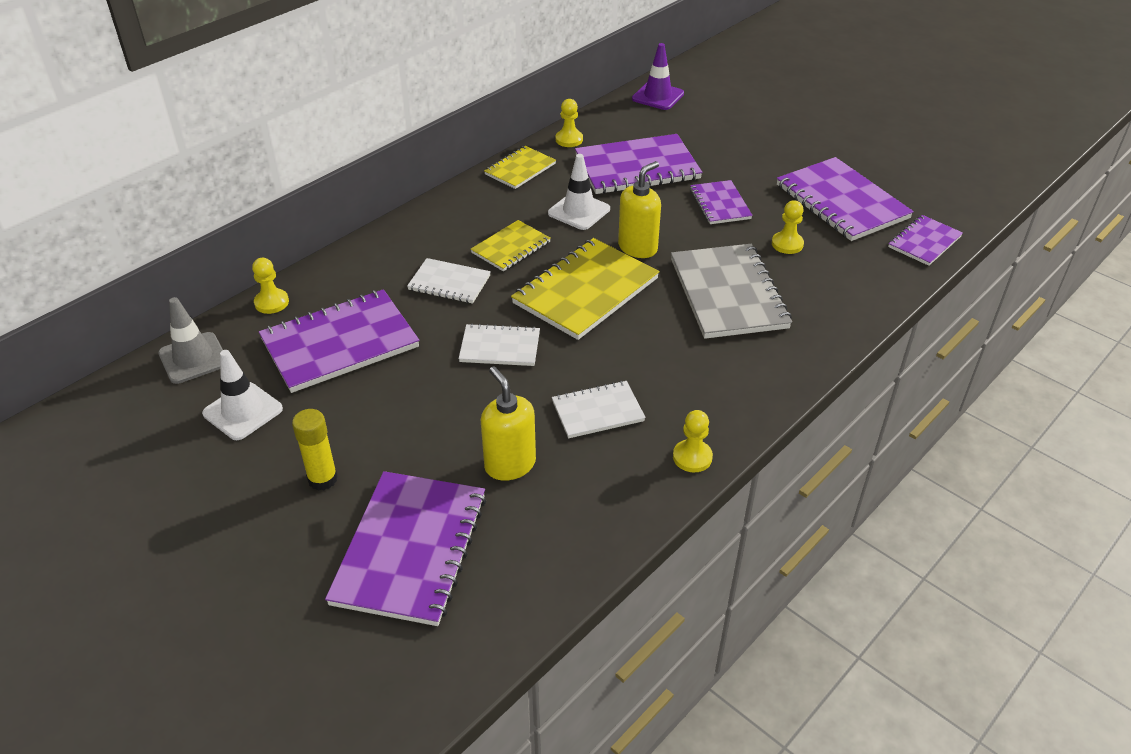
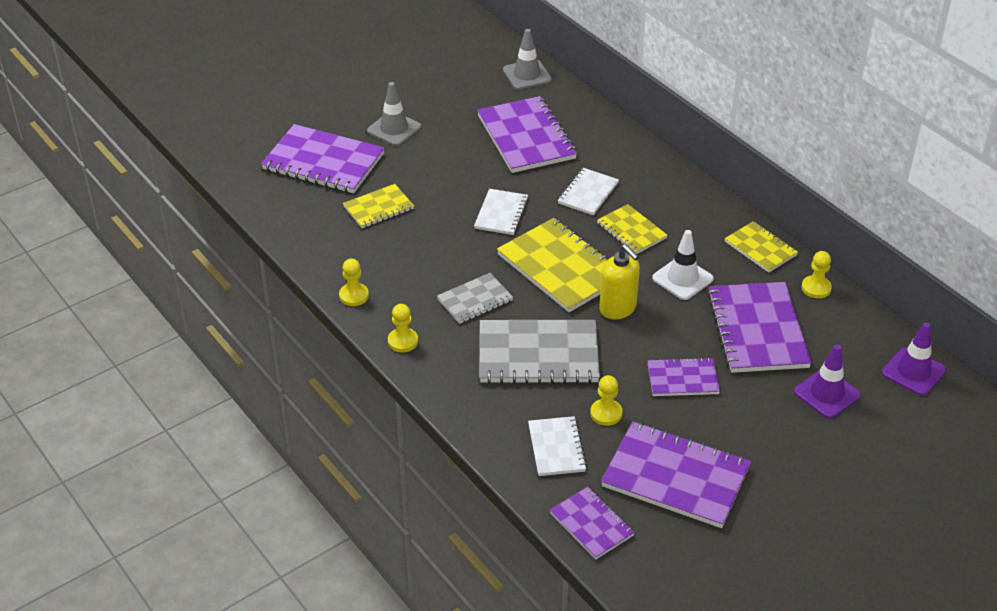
camera: 100 degrees right, 0 degrees up
(243, 411) = (467, 97): white traffic cone -> none
(271, 302) = (582, 106): yellow pawn -> yellow pawn (403, 341)
(323, 479) = (394, 129): yellow glue stick -> grey traffic cone
(510, 464) = (378, 208): yellow soap dispenser -> yellow notebook
(598, 411) = (416, 255): white notebook -> white notebook (556, 448)
(661, 349) = (475, 300): none -> grey notebook
(702, 133) = (827, 394): none -> purple traffic cone
(842, 202) = (675, 477): purple notebook -> purple notebook turned 45 degrees clockwise

